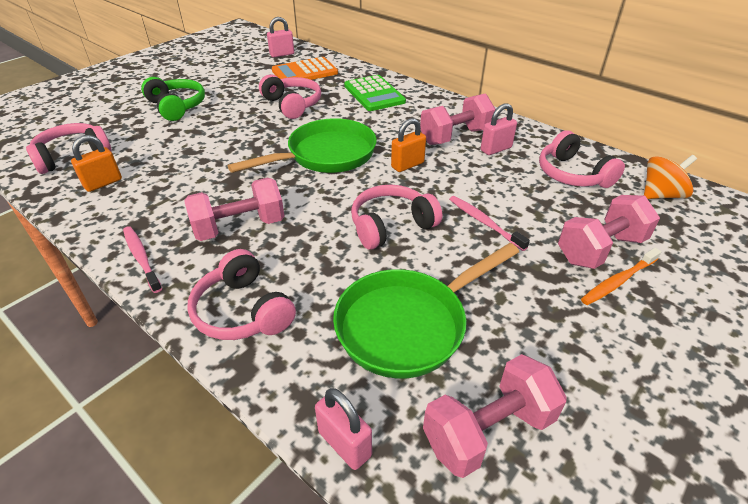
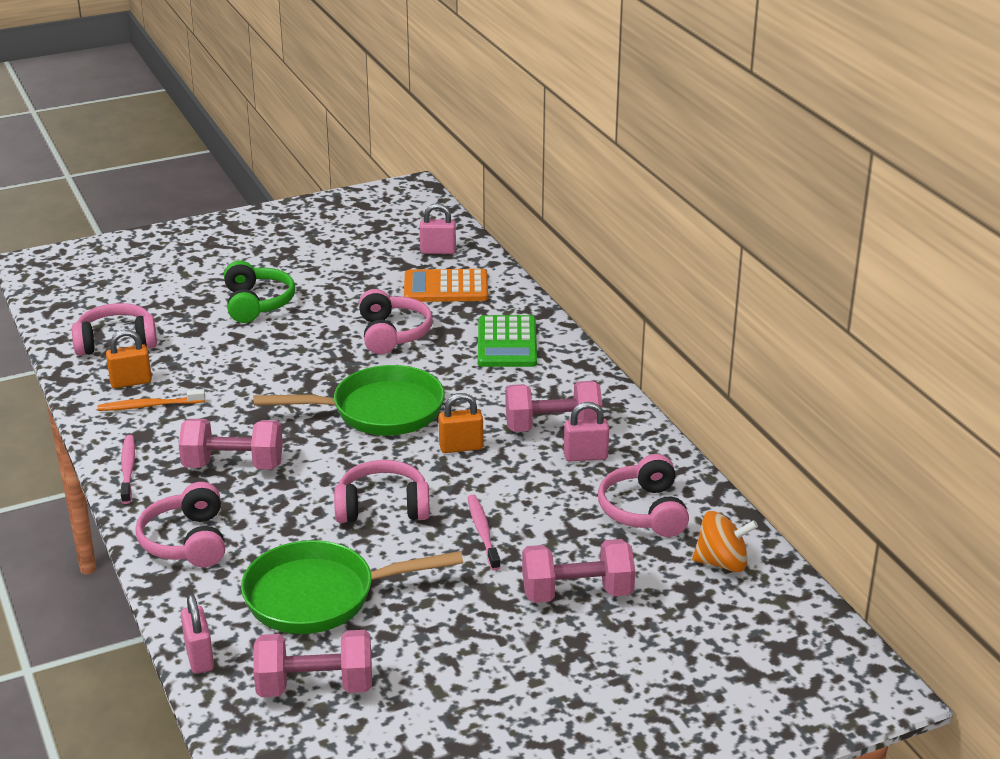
camera: 25 degrees right, 10 degrees down
(618, 281) = (558, 625): orange toothbrush -> orange toothbrush (149, 406)

